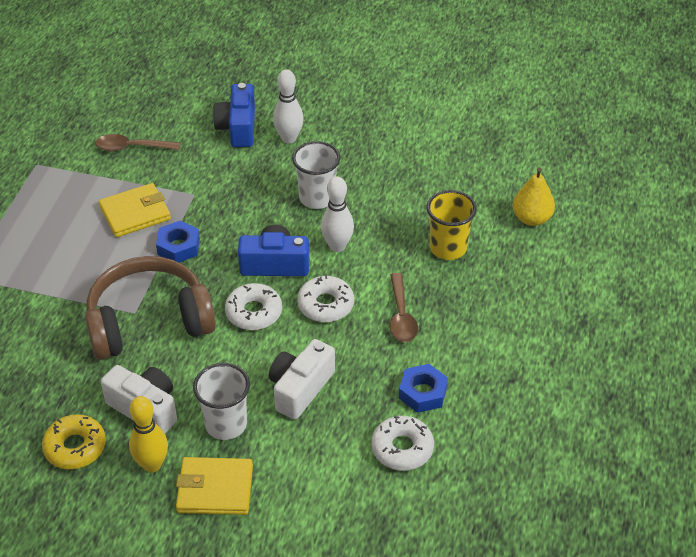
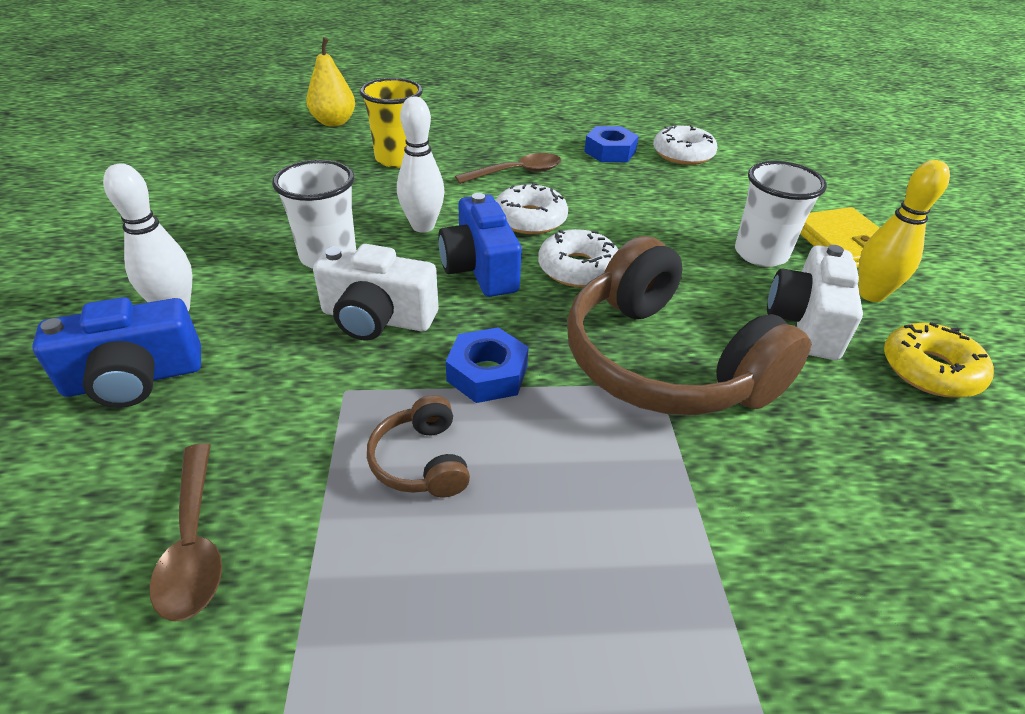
camera: 110 degrees left, 5 degrees down
(135, 213) = (421, 461): yellow wallet -> brown headphones
(300, 388) = (666, 215): white camera -> white camera (377, 318)

